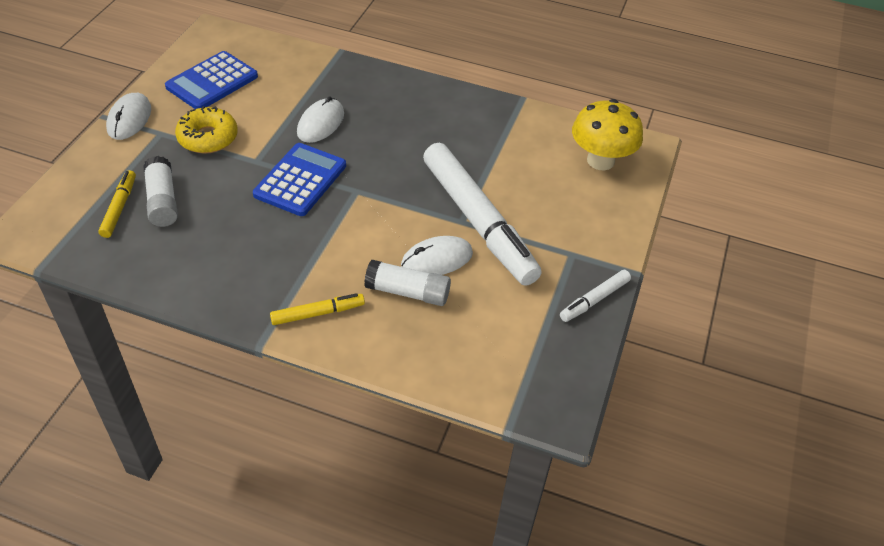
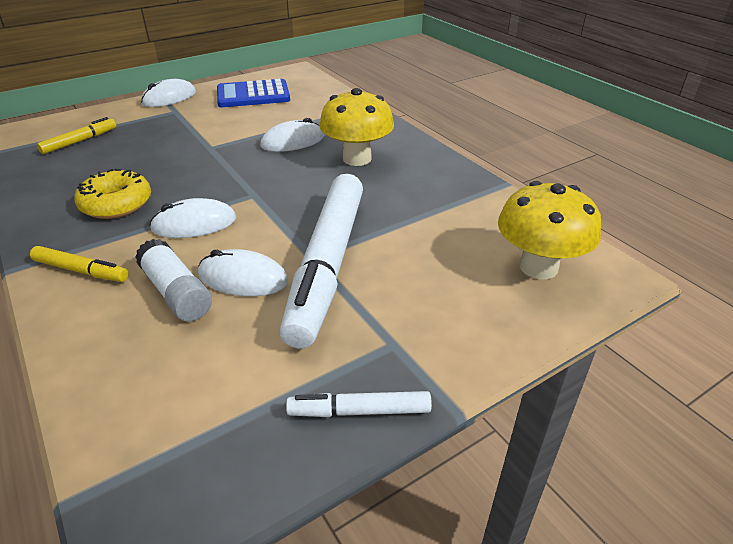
camera: 40 degrees right, 10 degrees down
(162, 201) = (110, 147): white glue stick -> none
(208, 138) = (199, 123): yellow donut -> yellow donut (116, 204)
(300, 180) = (221, 171): blue calculator -> none
(346, 237) = (194, 224): none -> white mouse
(394, 119) = (357, 158): none -> yellow mushroom

